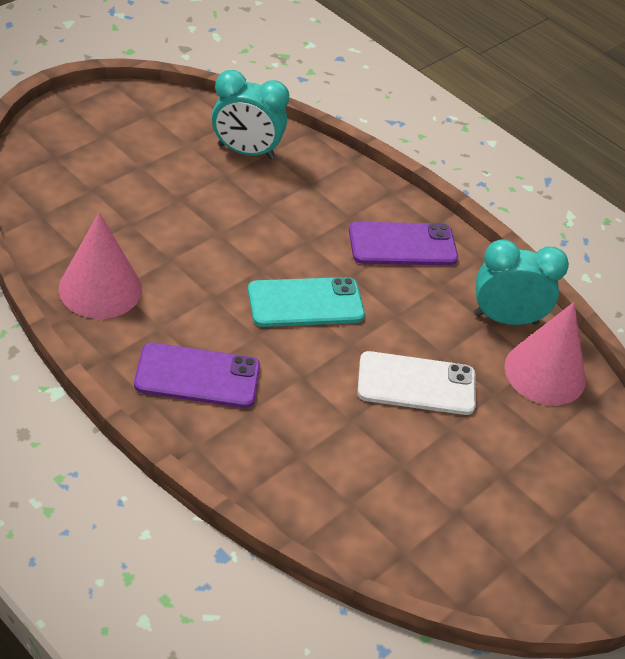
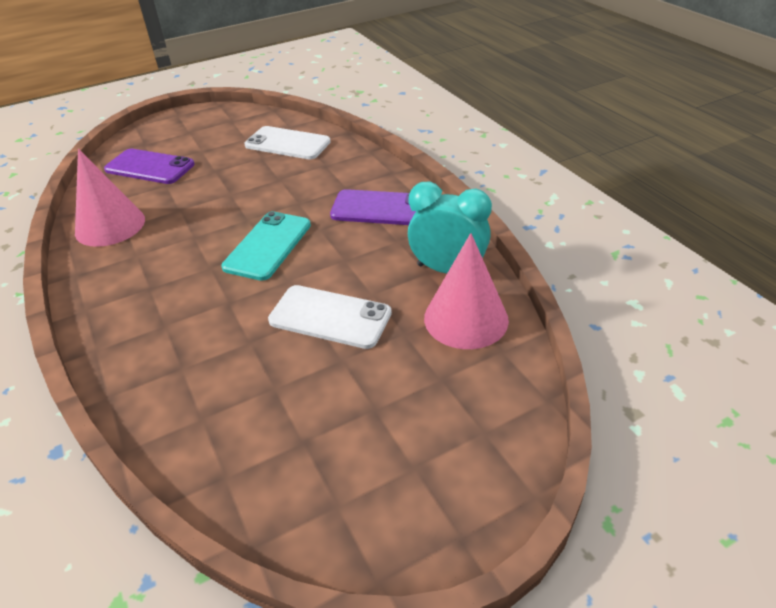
camera: 25 degrees right, 5 degrees down
(197, 376) = (138, 294): purple phone -> purple phone (150, 167)
(246, 152) = (287, 144): turquoise clock -> white phone
(305, 303) = (268, 246): turquoise phone -> turquoise phone turned 75 degrees counterclockwise

